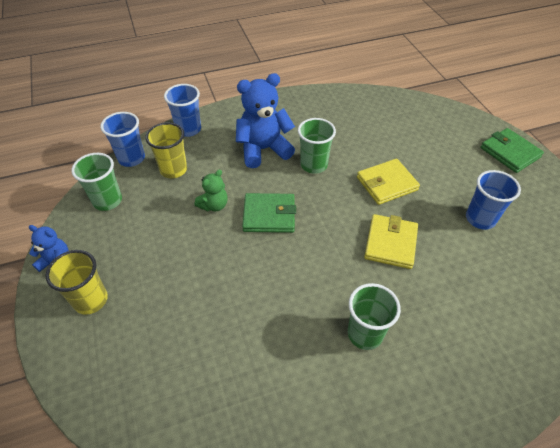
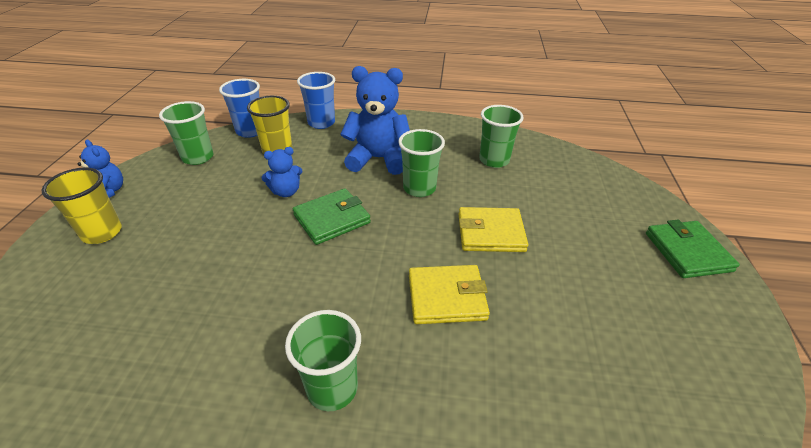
camera: 25 degrees right, 10 degrees down
(214, 205) = (286, 192): green teddy bear -> blue teddy bear
(269, 215) = (332, 219): green wallet -> green wallet turned 60 degrees counterclockwise
(350, 121) = (494, 160): none -> green cup
(390, 243) = (446, 297): yellow wallet -> yellow wallet turned 45 degrees clockwise
(480, 219) = (591, 314): blue cup -> none

